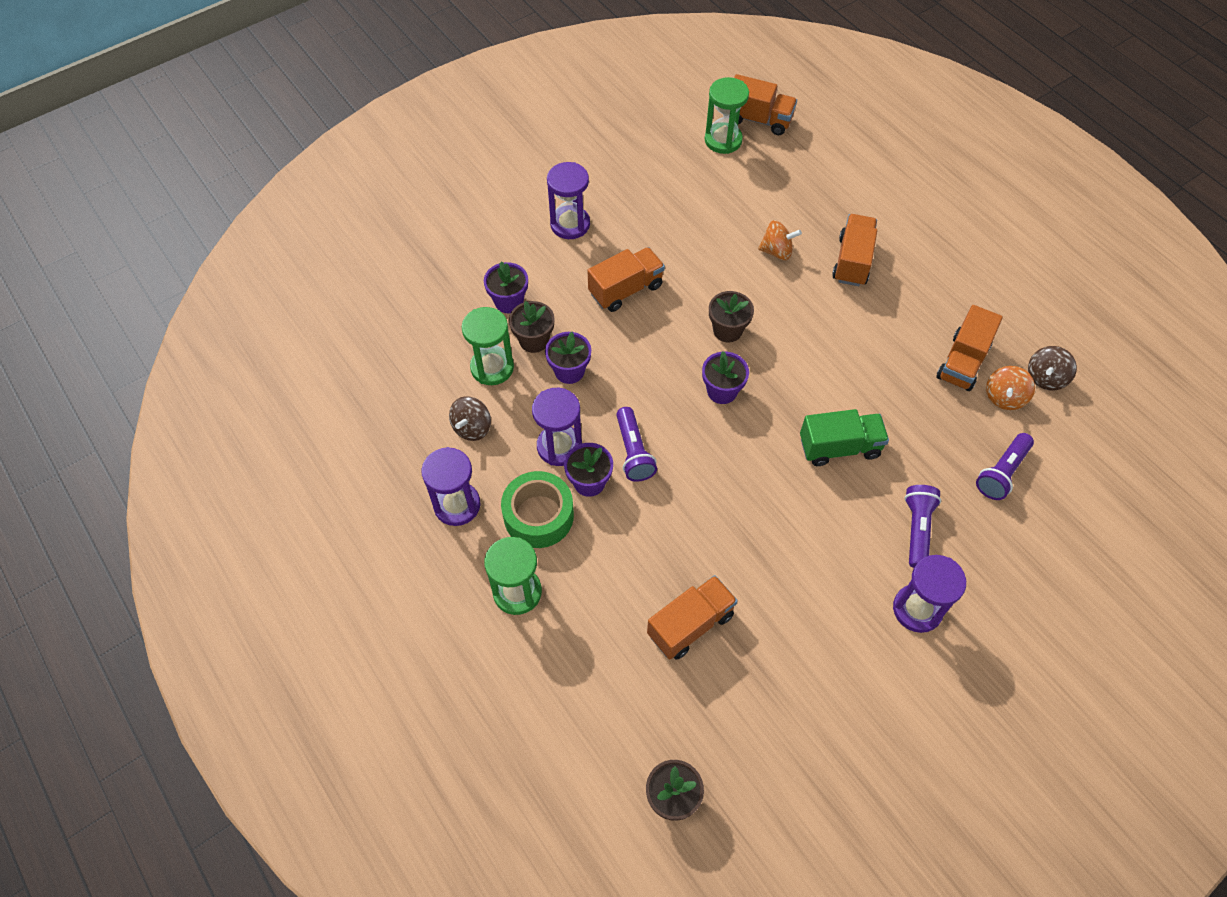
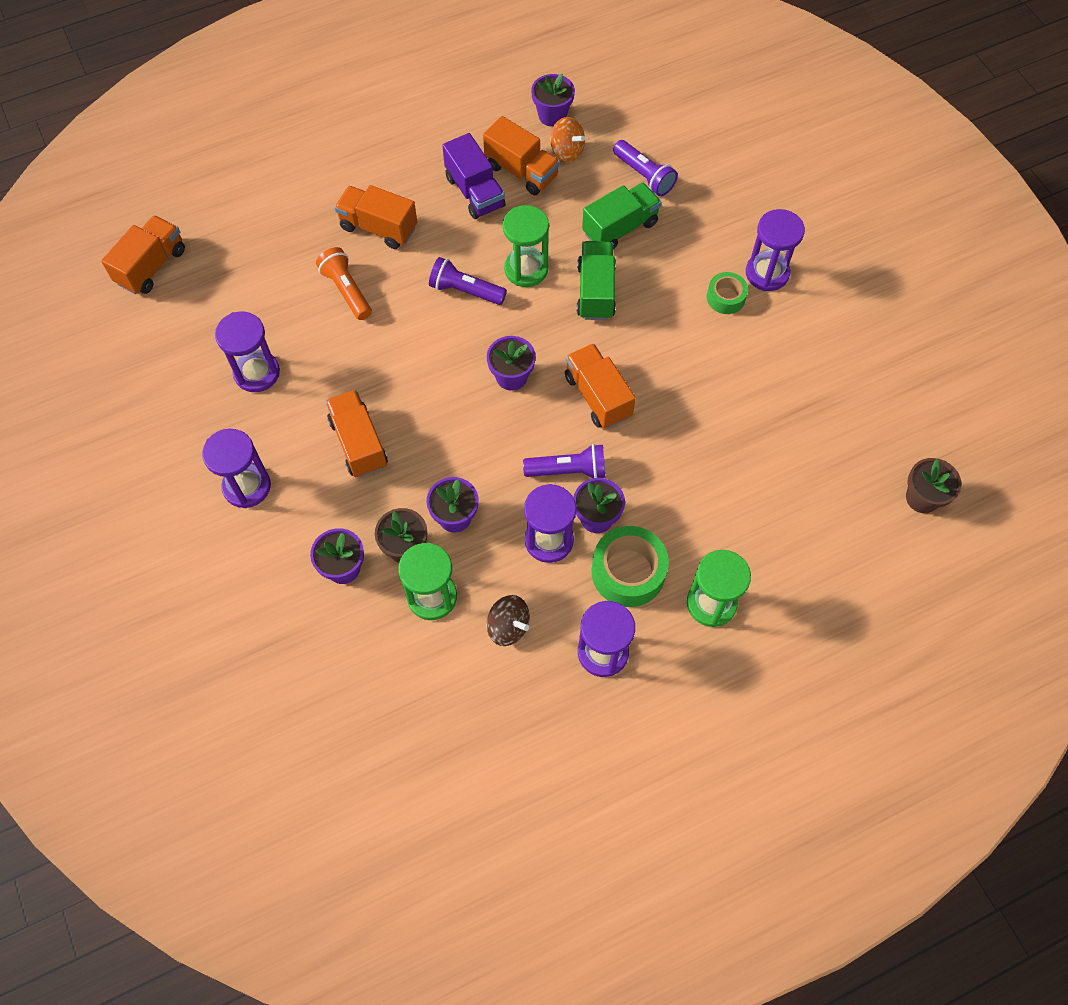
camera: 80 degrees left, 5 degrees up
(676, 208) = (257, 373): none -> purple hourglass
(690, 624) = (762, 453): orange truck -> orange truck (597, 396)
(723, 140) = (170, 307): green hourglass -> green hourglass (526, 269)
(727, 330) = (437, 356): brown flower pot -> none
(776, 251) = (346, 290): orange spinning top -> orange flashlight
(871, 570) = (725, 297): none -> green tape
(917, 529) = (690, 253): purple flashlight -> purple flashlight (465, 291)
(921, 328) = (475, 192): none -> purple truck
(925, 459) = (620, 228): none -> green truck
(1045, 378) = (552, 115): brown spinning top -> purple flower pot

